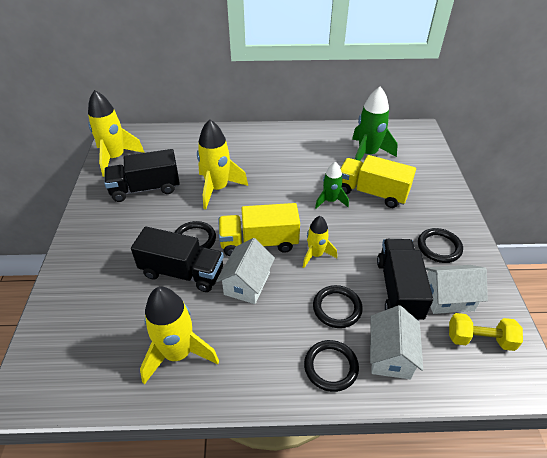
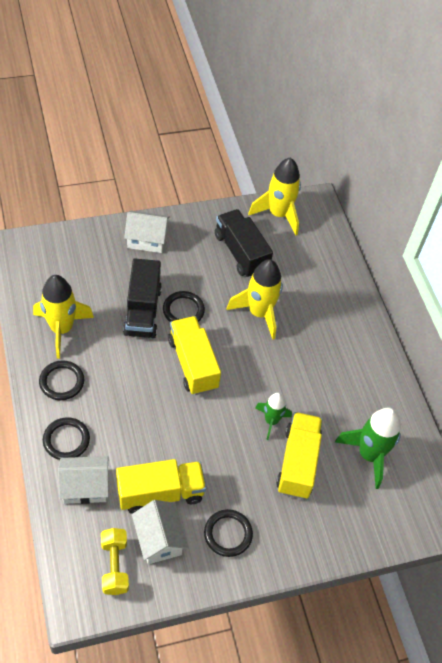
camera: 70 degrees right, 10 degrees up
(247, 283) = (141, 363): white house -> white house (147, 240)
(316, 255) = (188, 415): yellow rocket -> none
(337, 308) = (127, 440): black ring -> black ring (62, 382)
(398, 289) = (160, 493): black truck -> yellow truck

